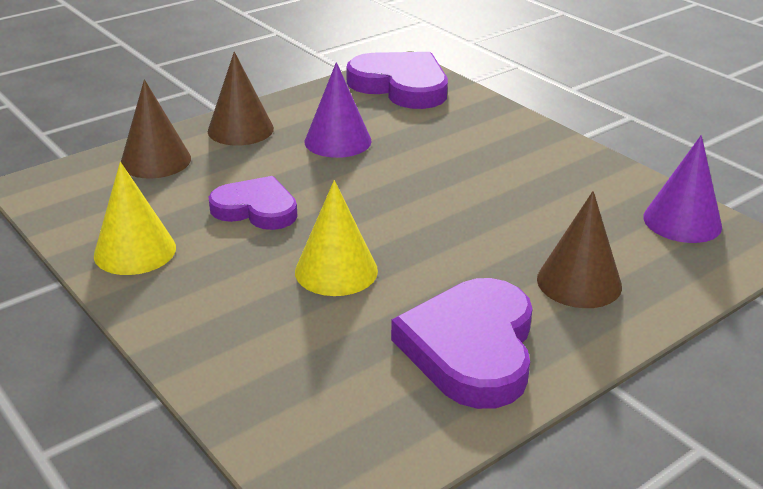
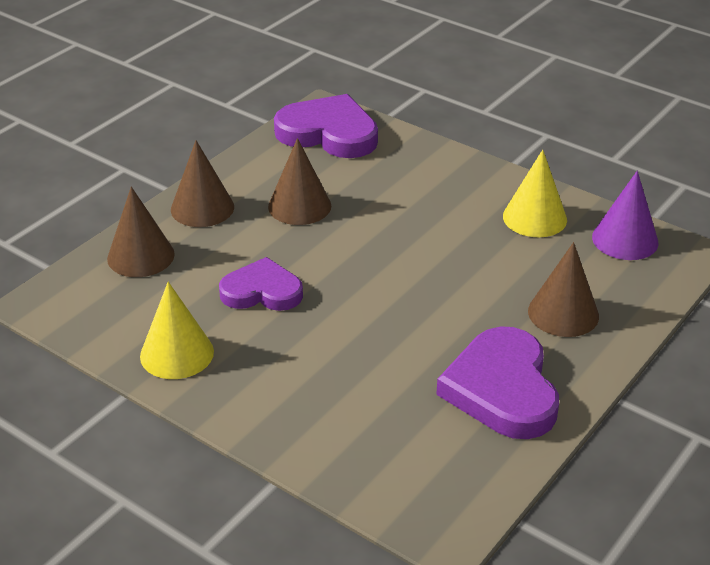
camera: 15 degrees left, 5 degrees up
(336, 271) = (362, 340): yellow cone -> yellow cone (534, 218)
(338, 141) = (299, 206): purple cone -> brown cone

